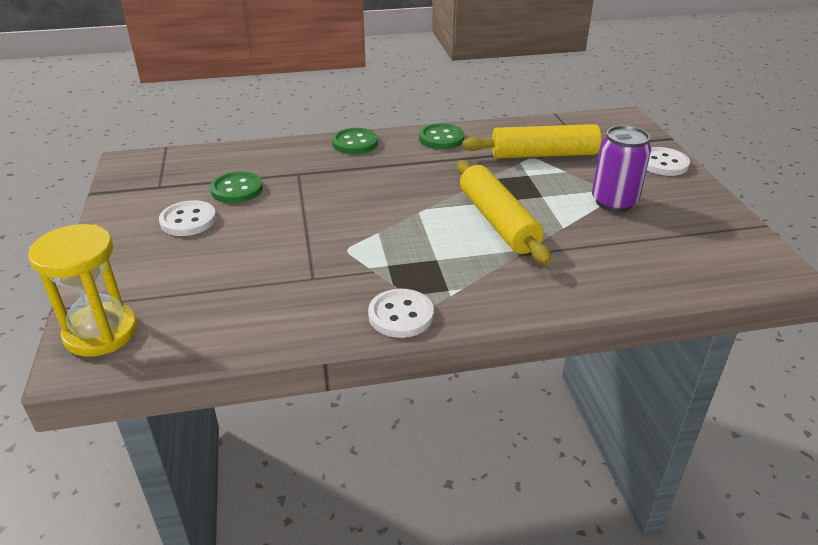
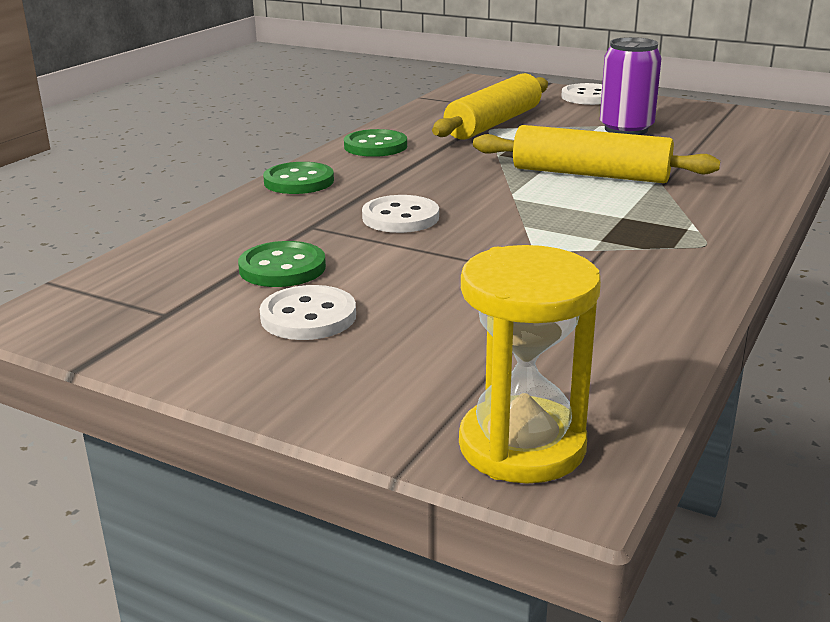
camera: 50 degrees left, 10 degrees down
(401, 315) = (709, 260): white button -> white button (400, 217)

